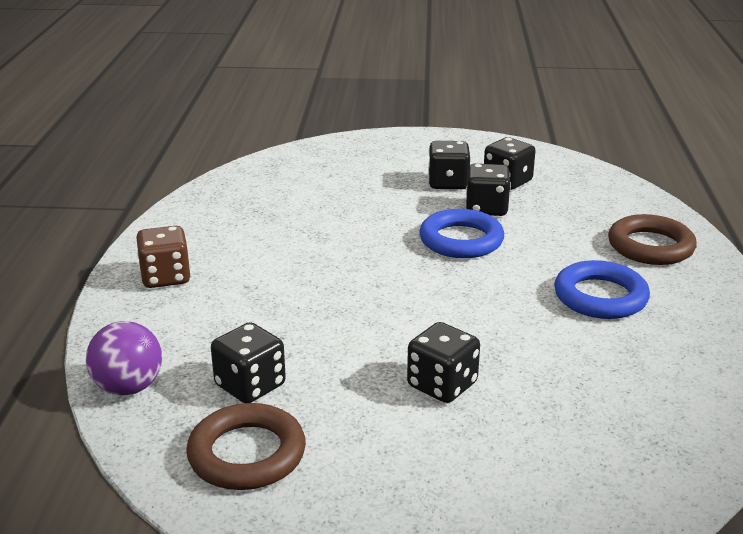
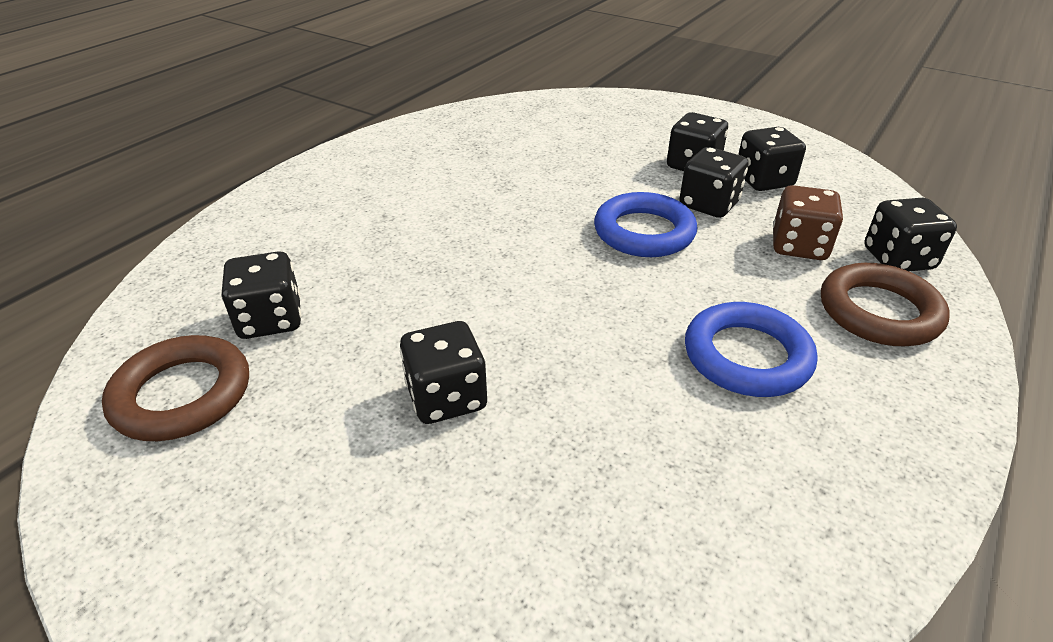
camera: 30 degrees right, 10 degrees up
(128, 387) = (177, 281): purple ball -> none
(166, 277) = (328, 185): brown dice -> brown dice (799, 246)
(635, 211) = (898, 259): none -> black dice

